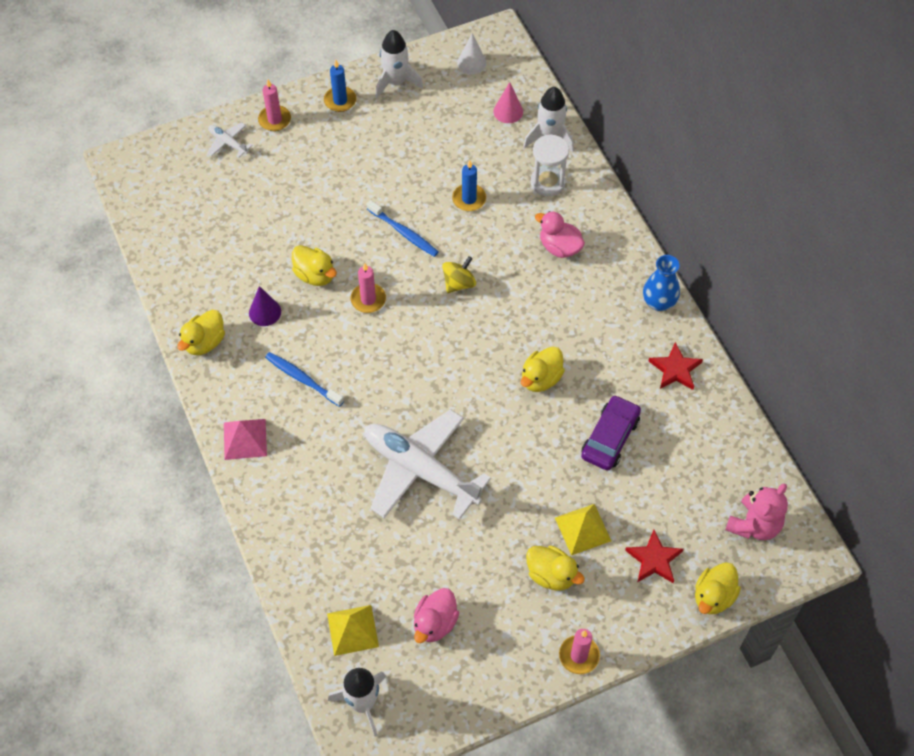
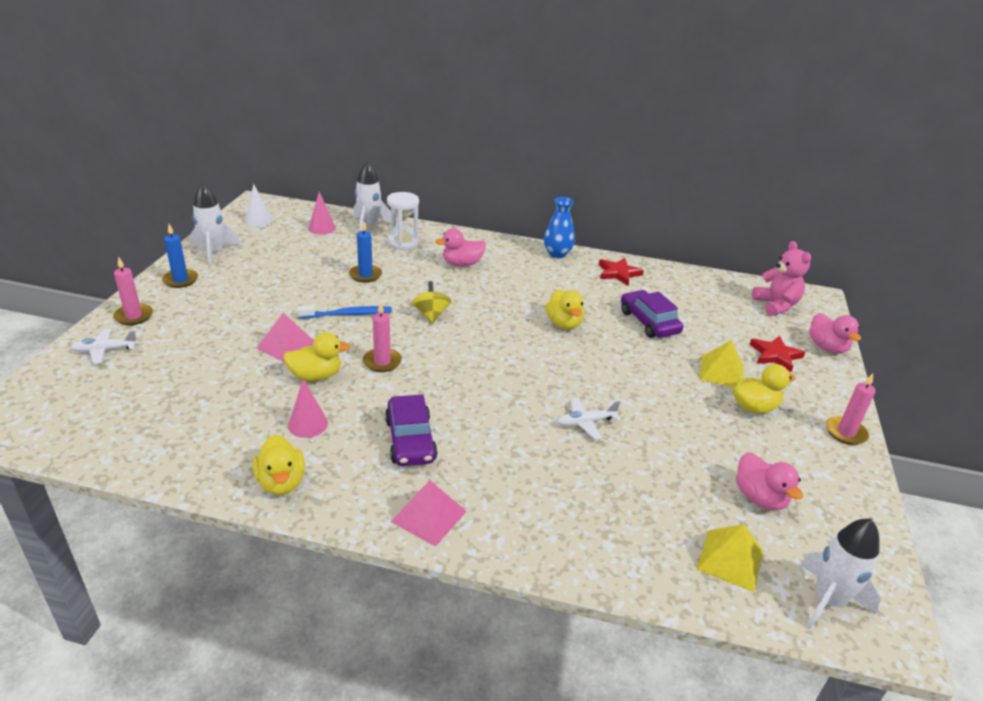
camera: 55 degrees left, 25 degrees down
(265, 312) = (308, 424): purple cone -> pink cone
(302, 379) = (410, 440): blue toothbrush -> purple car
(330, 231) = (287, 346): none -> pink pyramid
(420, 470) = (585, 422): white plane -> white plane, size x0.43
(713, 596) = (827, 347): yellow duck -> pink duck

